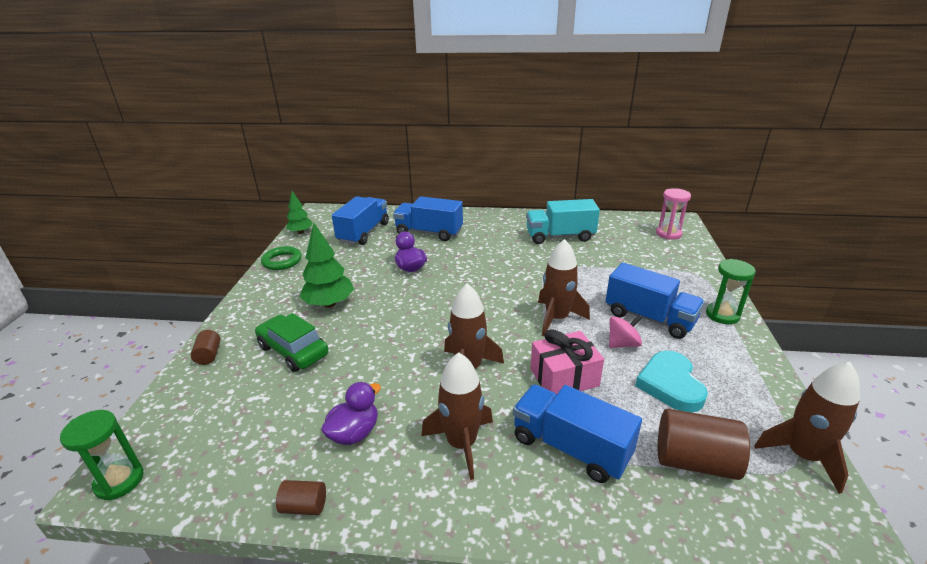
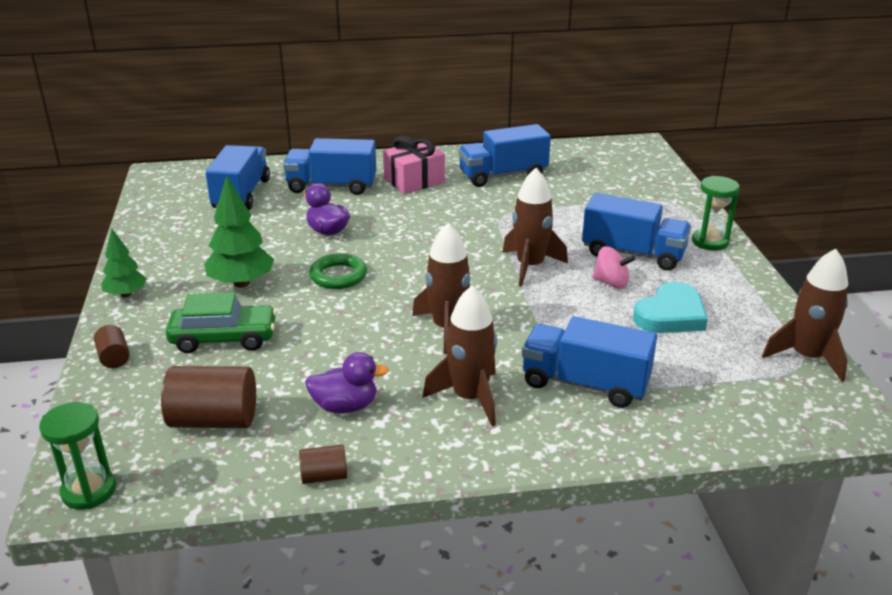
camera: 15 degrees left, 0 degrees up
(282, 261) = (145, 241): green ring -> green ring (338, 276)
(293, 350) = (224, 338): green car -> green car turned 150 degrees clockwise
(300, 232) = (150, 202): green tree -> green tree (126, 294)
(354, 433) = (345, 406): purple duck -> purple duck turned 60 degrees clockwise
(560, 236) = (503, 175): turquoise truck -> blue truck
(564, 377) = (557, 323): pink gift -> pink gift (414, 181)
(623, 344) = (611, 283): pink spinning top -> pink spinning top turned 60 degrees clockwise
(668, 234) = (632, 160): pink hourglass -> none
(670, 384) = (670, 315): turquoise heart -> turquoise heart turned 120 degrees counterclockwise
(695, 461) = (709, 377): brown cylinder -> brown cylinder (214, 420)

